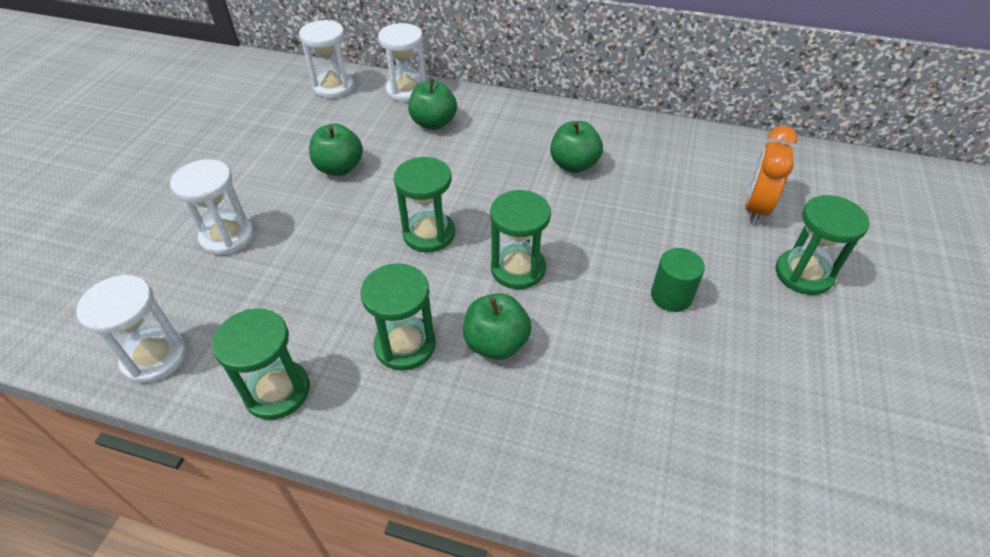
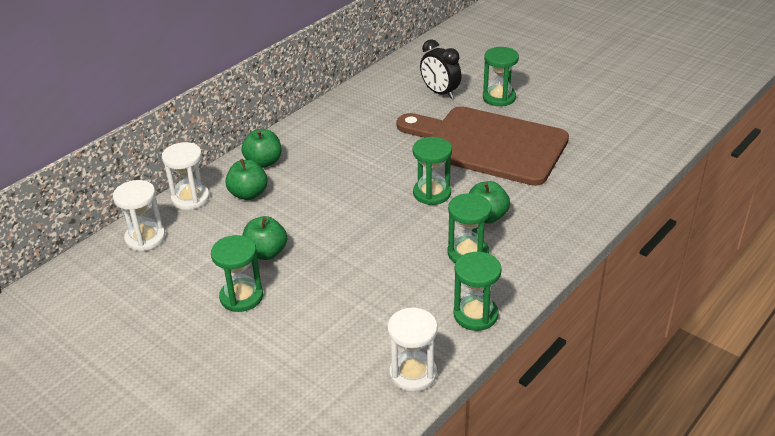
camera: 65 degrees left, 10 degrees down
(227, 236) = (306, 325): white hourglass -> none
(429, 234) = (374, 223): green hourglass -> green hourglass (241, 297)
(574, 165) = (350, 144): green apple -> green apple (264, 162)
(671, 296) = (488, 144): green cylinder -> brown cutting board
(755, 208) = (440, 93): orange clock -> black clock

